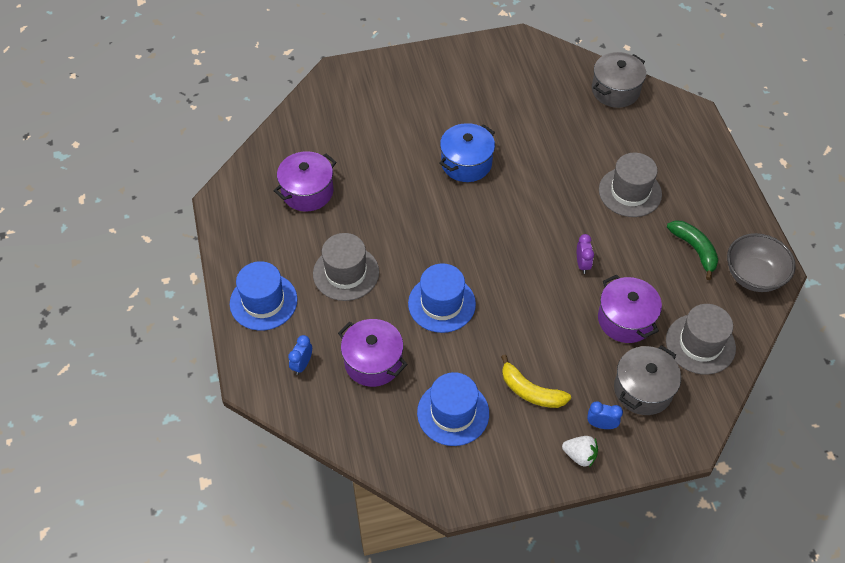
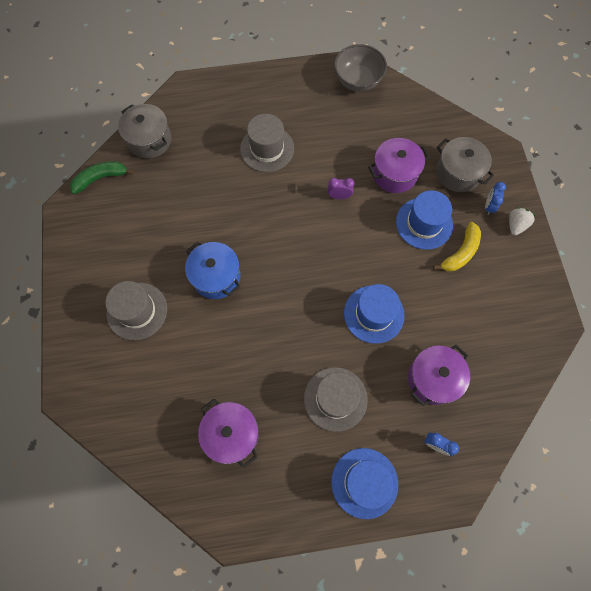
camera: 85 degrees left, 15 degrees up
(453, 413) = (482, 315): blue hat -> blue hat (424, 223)
(695, 249) = (330, 114): green banana -> green banana (100, 178)
(700, 344) = (418, 127): grey hat -> grey hat (137, 311)

